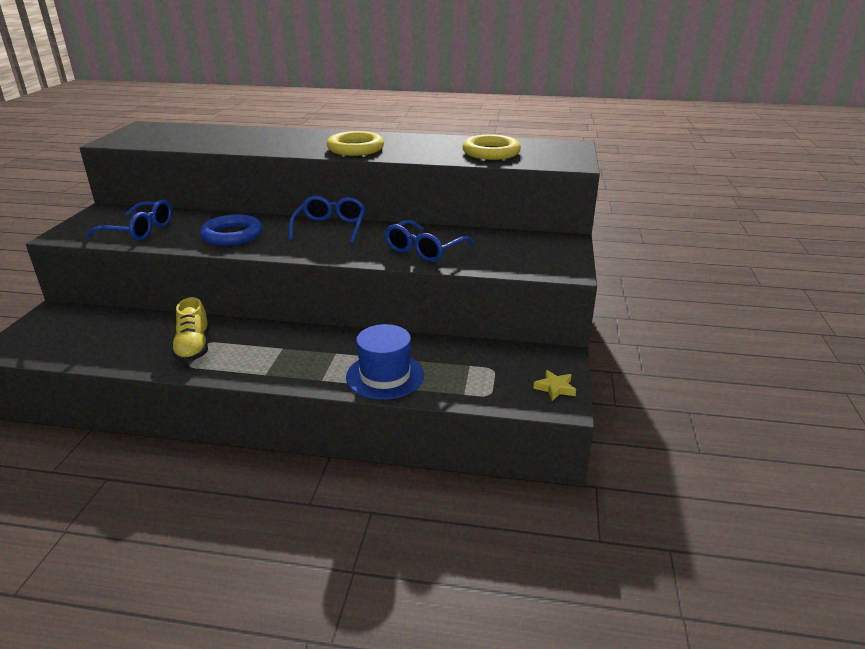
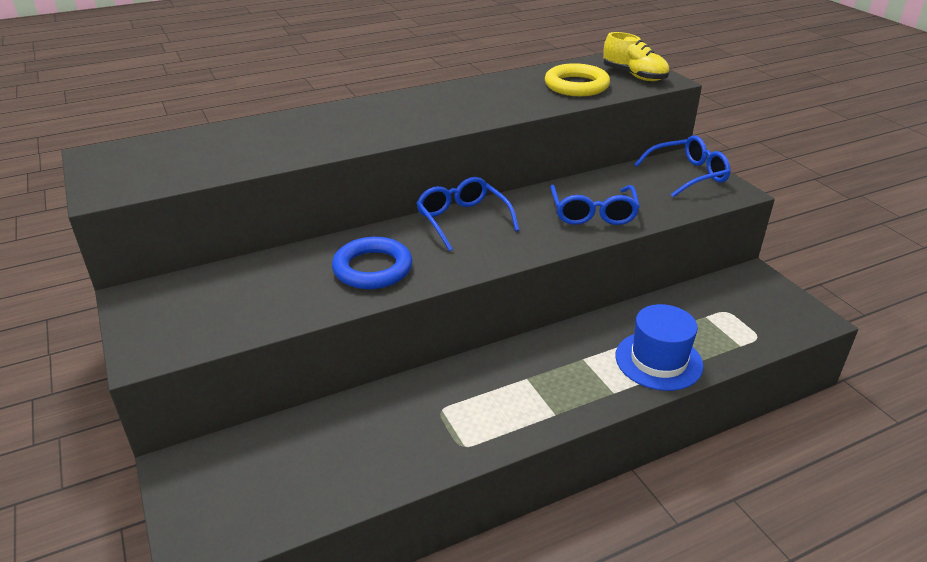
camera: 35 degrees left, 5 degrees up
(139, 230) = (245, 306): blue glasses -> blue glasses (688, 175)
(193, 347) = (435, 423): yellow shoe -> yellow shoe (634, 76)
(355, 148) = (441, 117): yellow ring -> none
(555, 388) = (791, 307): yellow star -> none

